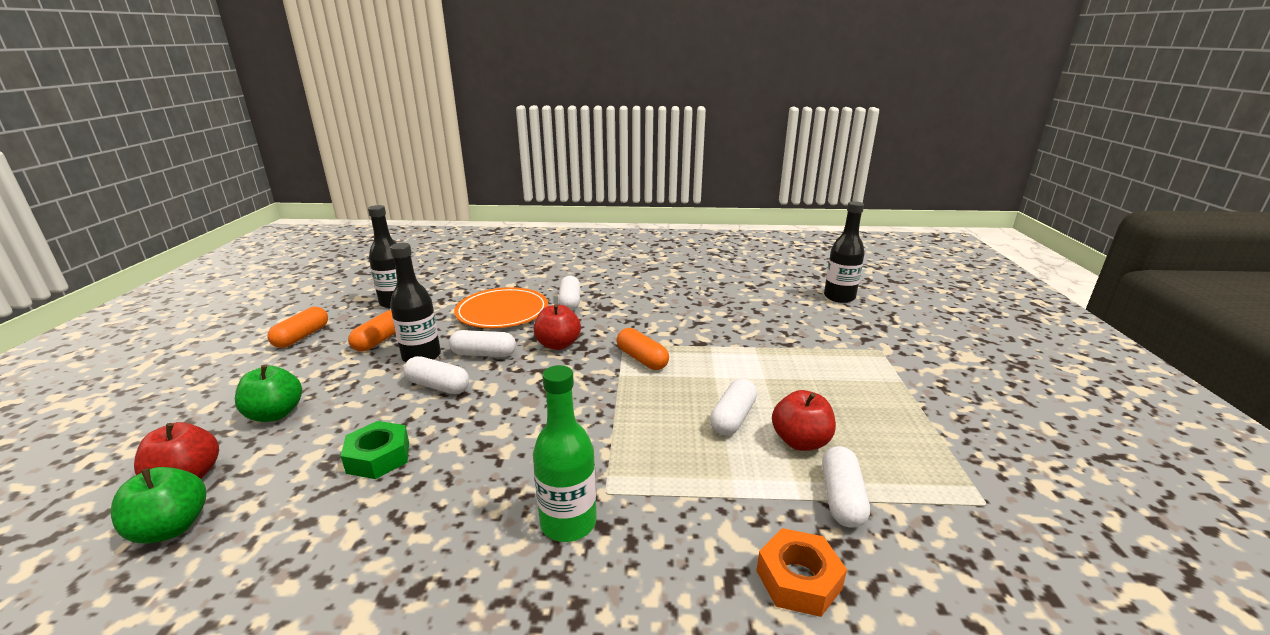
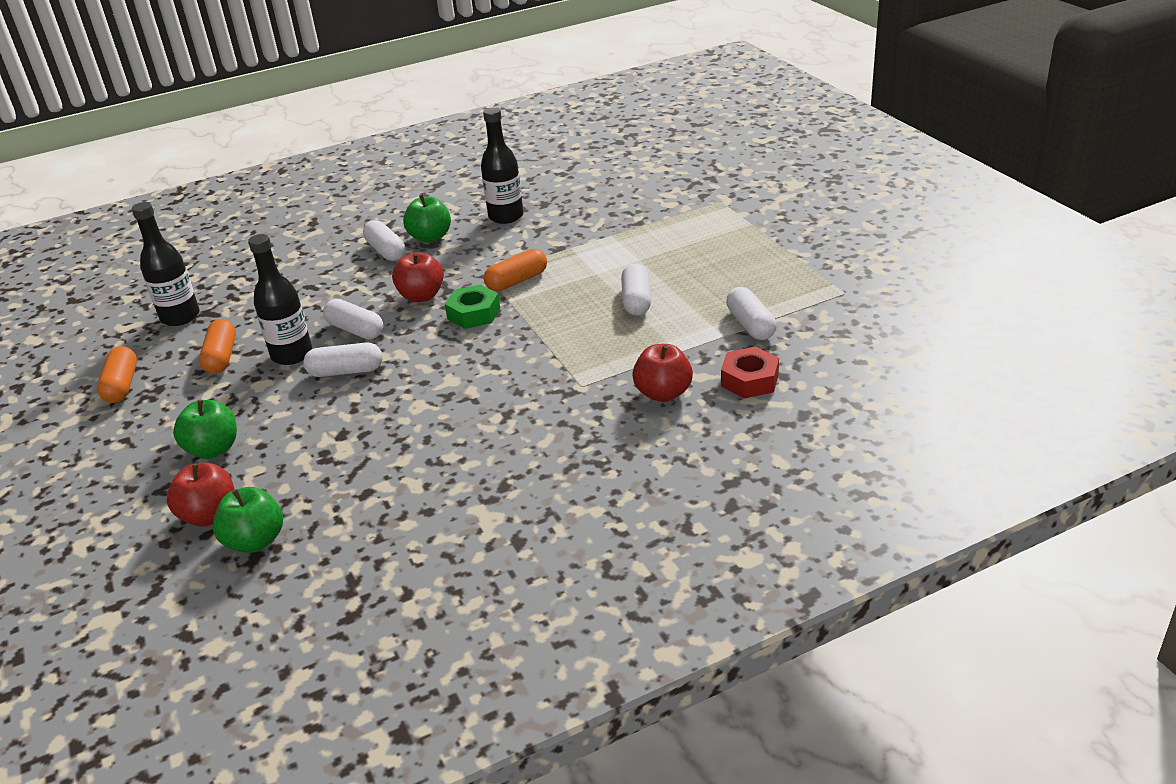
camera: 25 degrees left, 10 degrees up
(378, 457) = (366, 437): green nut -> green nut (474, 314)
(484, 354) = (355, 330): white capsule -> white capsule turned 60 degrees clockwise
(502, 312) = (322, 285): orange plate -> none
(568, 523) = (572, 412): green bottle -> none
(610, 302) = (430, 237): none -> green apple
(642, 359) = (517, 281): orange capsule -> orange capsule turned 60 degrees counterclockwise
(798, 579) = (749, 380): orange nut -> red nut
(800, 441) = (700, 299): red apple -> red apple (663, 393)
(839, 297) = (656, 159): black bottle -> black bottle (506, 216)

